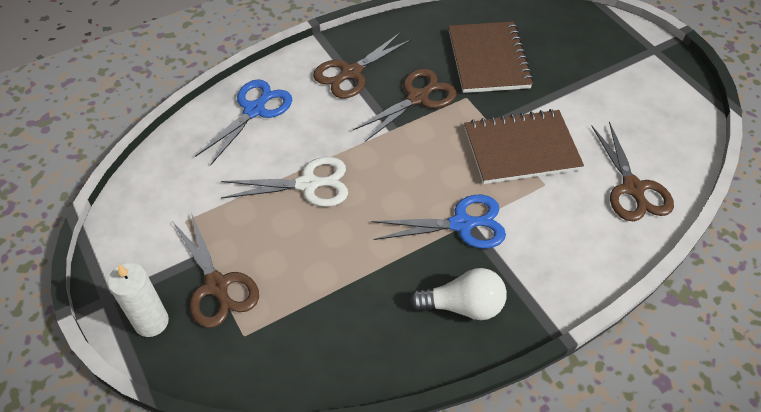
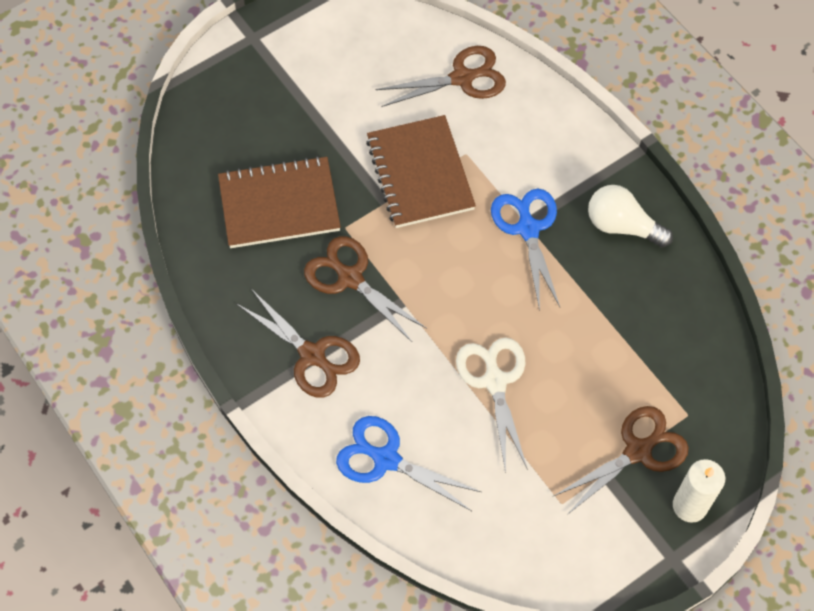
camera: 95 degrees left, 10 degrees up
(463, 306) = (622, 226): white light bulb -> white light bulb turned 60 degrees counterclockwise

